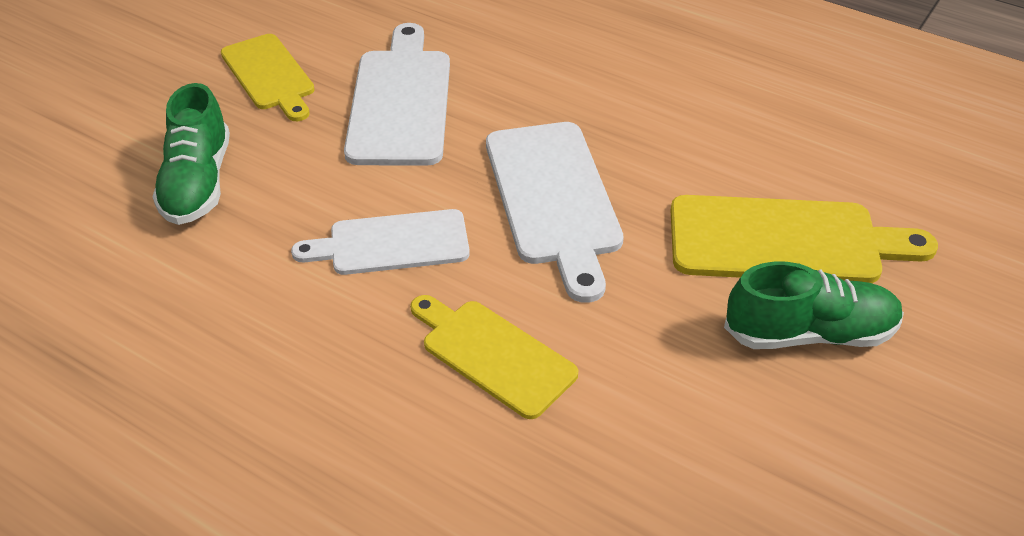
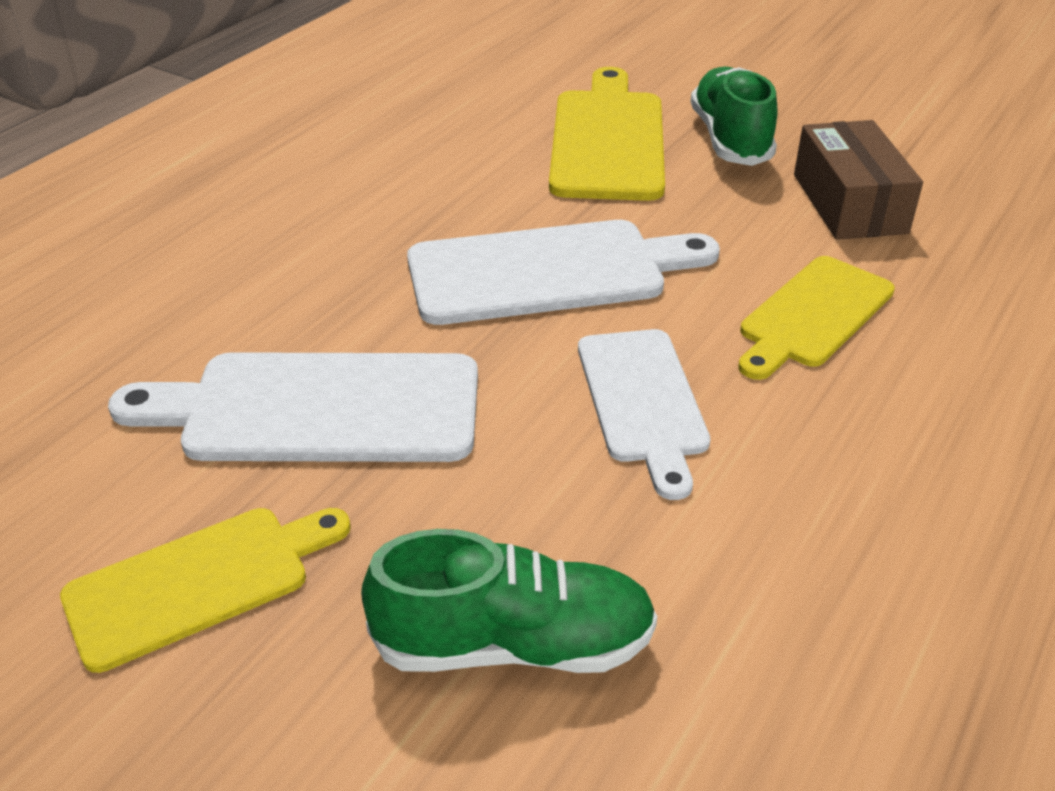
camera: 90 degrees left, 5 degrees down
(688, 414) = (849, 203): none -> brown box

